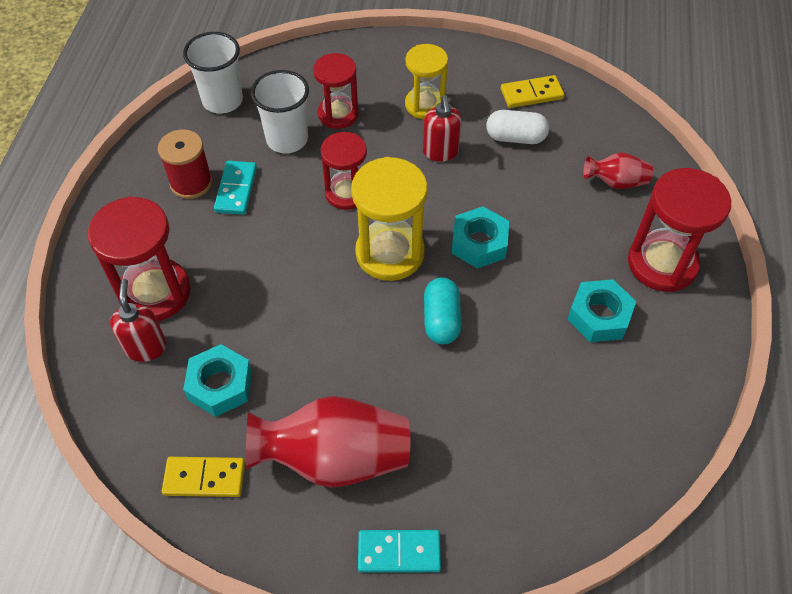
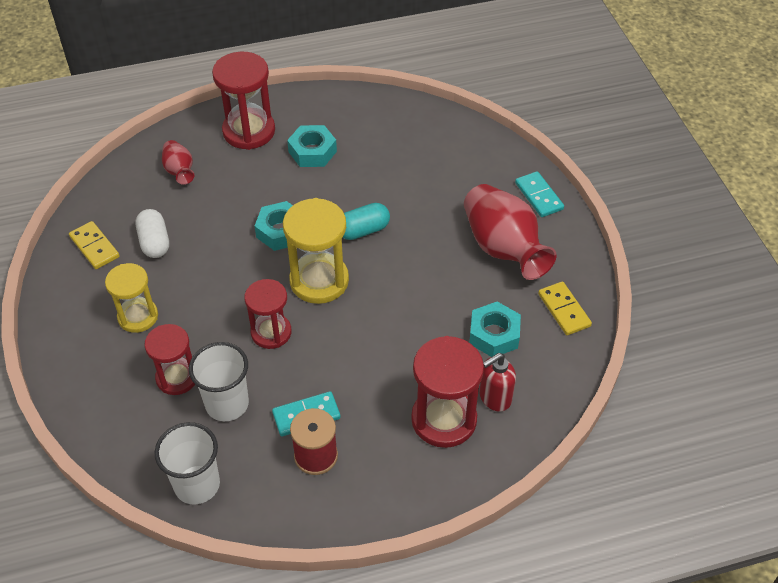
camera: 115 degrees left, 5 degrees down
(440, 152) = (193, 286): red soap dispenser -> none

